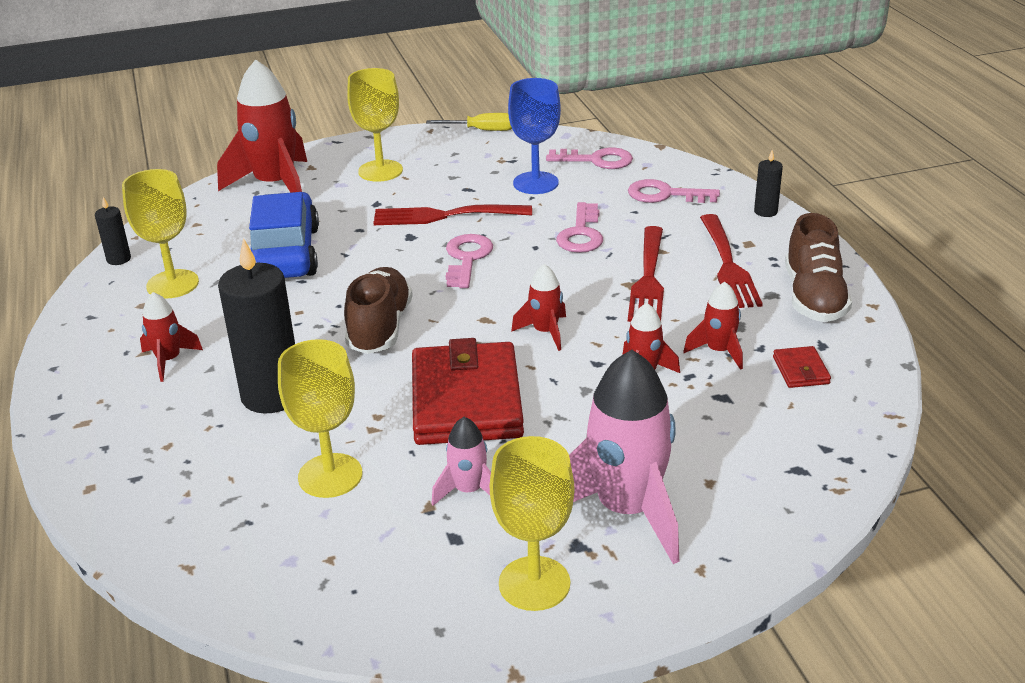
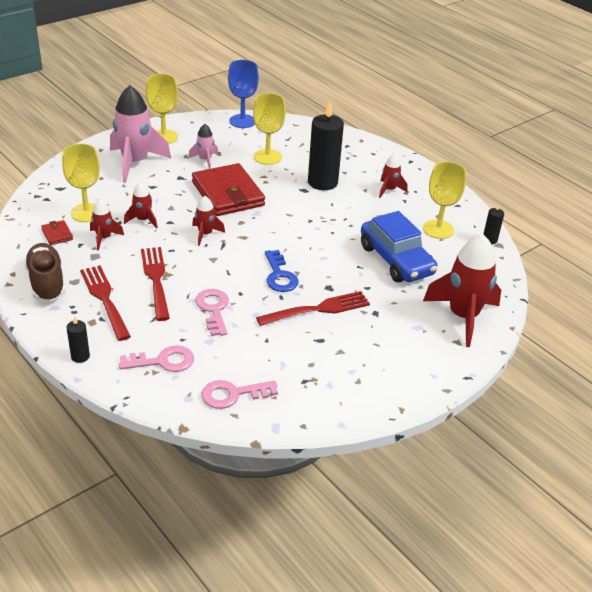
camera: 155 degrees right, 5 degrees up
(380, 171) = (400, 347): yellow goblet -> yellow goblet (86, 213)
(380, 328) = (298, 222): brown shoe -> none
(467, 258) = (279, 276): pink key -> blue key
(482, 130) = (355, 418): yellow screwdriver -> none
(535, 183) = (271, 356): blue goblet -> blue goblet (242, 121)

